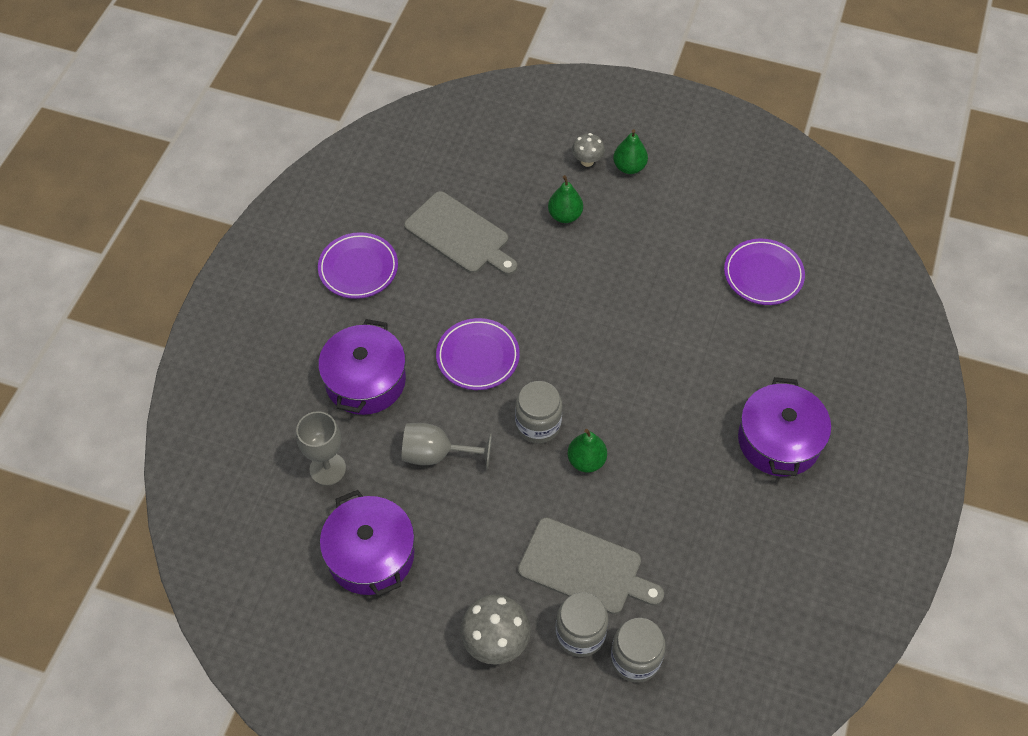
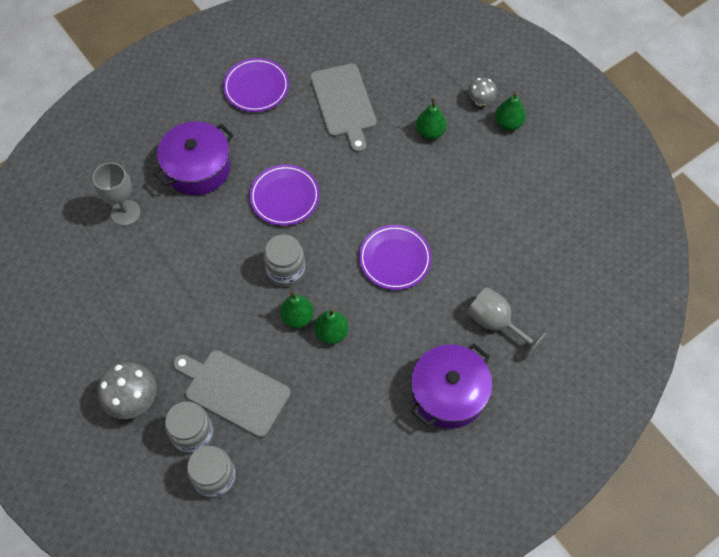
camera: 35 degrees right, 5 degrees up
(371, 555) = (105, 288): purple pot -> none
(436, 454) = (201, 247): grey goblet -> grey goblet (495, 323)
(585, 568) = (233, 391): grey cutting board -> grey cutting board turned 150 degrees clockwise
(630, 454) = (331, 333): none -> green pear
(763, 275) = (543, 263): purple plate -> purple plate (395, 259)

